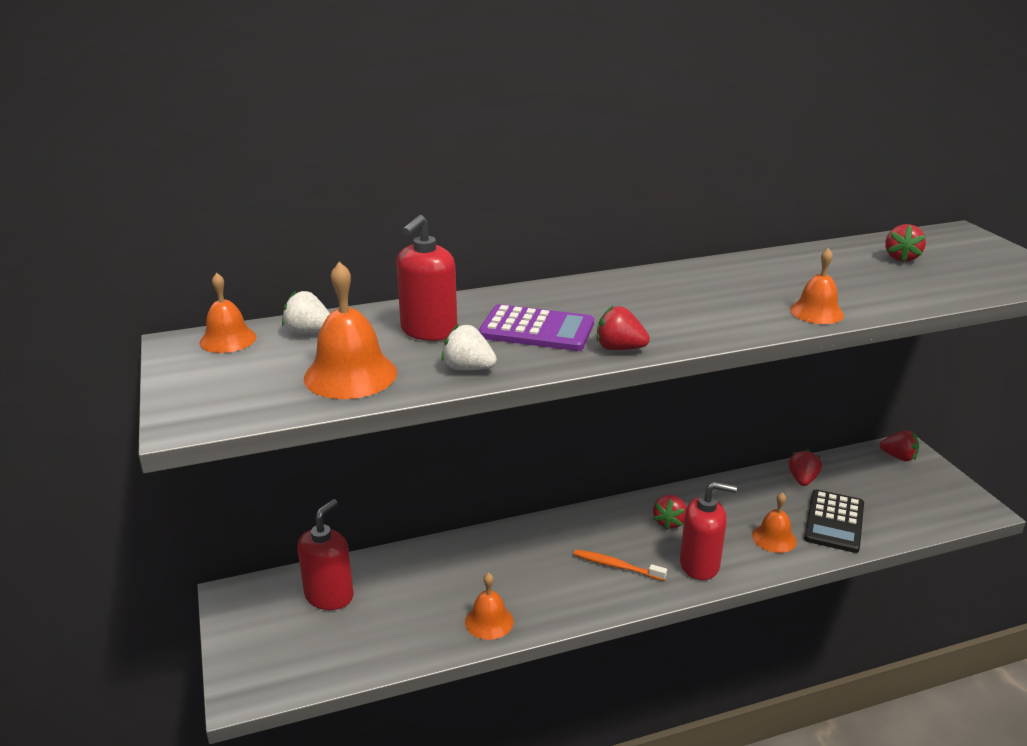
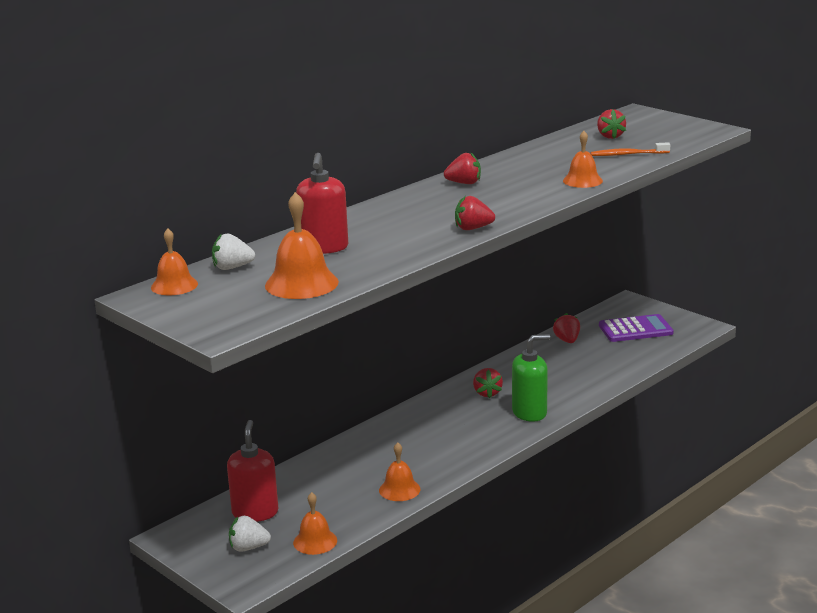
camera: 25 degrees left, 5 degrees down
(468, 368) = (382, 261): white strawberry -> white strawberry (248, 547)
(536, 330) = (402, 230): purple calculator -> purple calculator (635, 329)
(616, 566) = (468, 430): orange toothbrush -> orange toothbrush (627, 154)
(700, 565) = (529, 413): red soap dispenser -> green soap dispenser
(774, 538) = (571, 382): orange bell -> orange bell (315, 541)
(834, 521) = (607, 361): black calculator -> none
(898, 457) = (627, 308): red strawberry -> red strawberry (464, 183)

